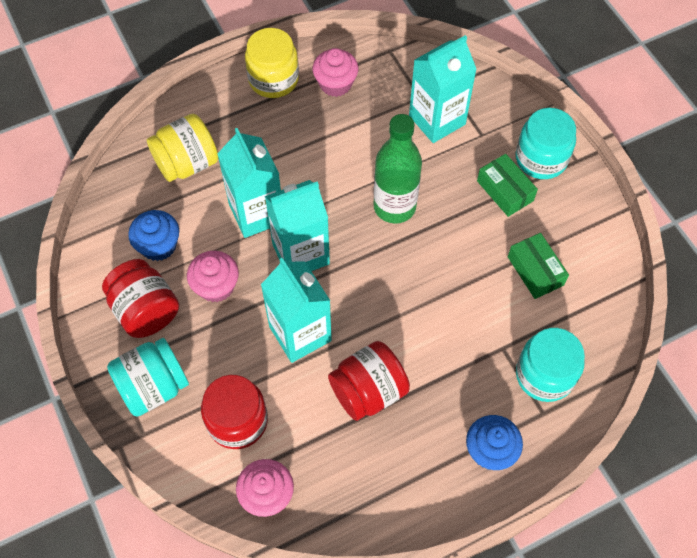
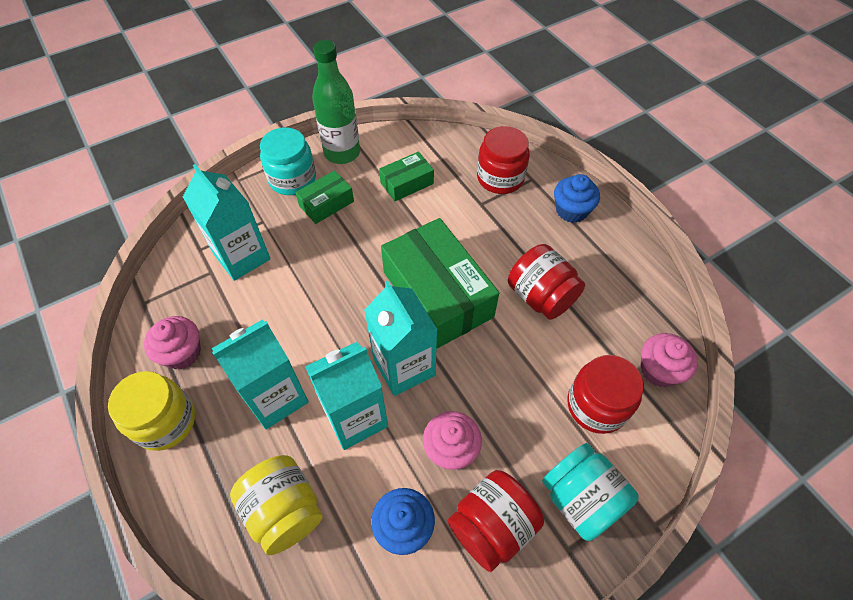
camera: 95 degrees left, 5 degrees down
(300, 333) = (493, 358): turquoise carton -> turquoise carton (276, 397)
(380, 290) = (438, 294): none -> green box
(394, 207) = (345, 287): green bottle -> green bottle (342, 153)
(544, 375) = (500, 178): turquoise jar -> red jar

